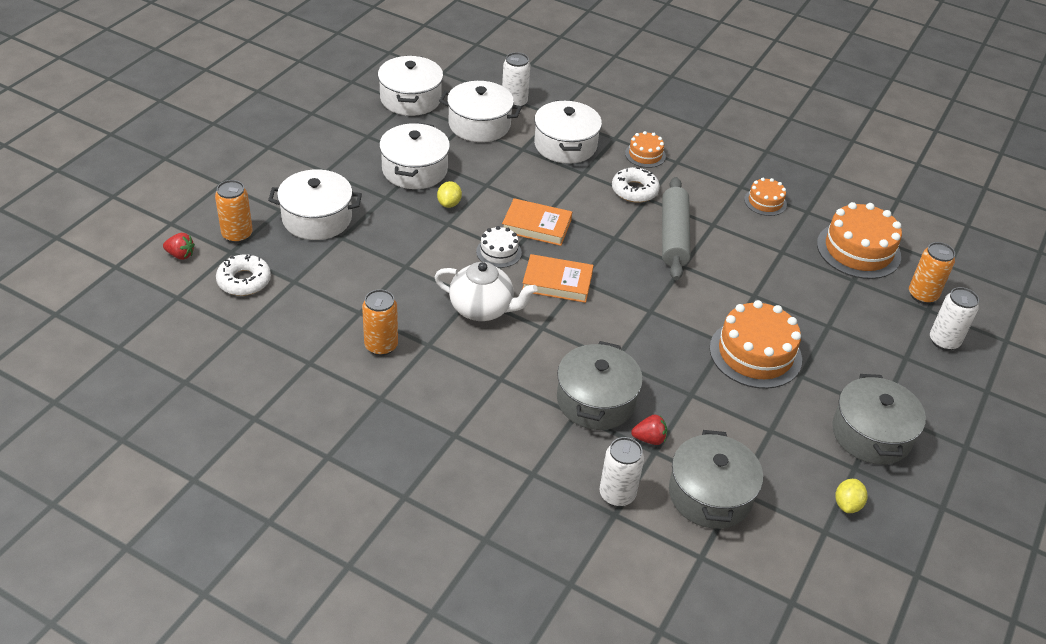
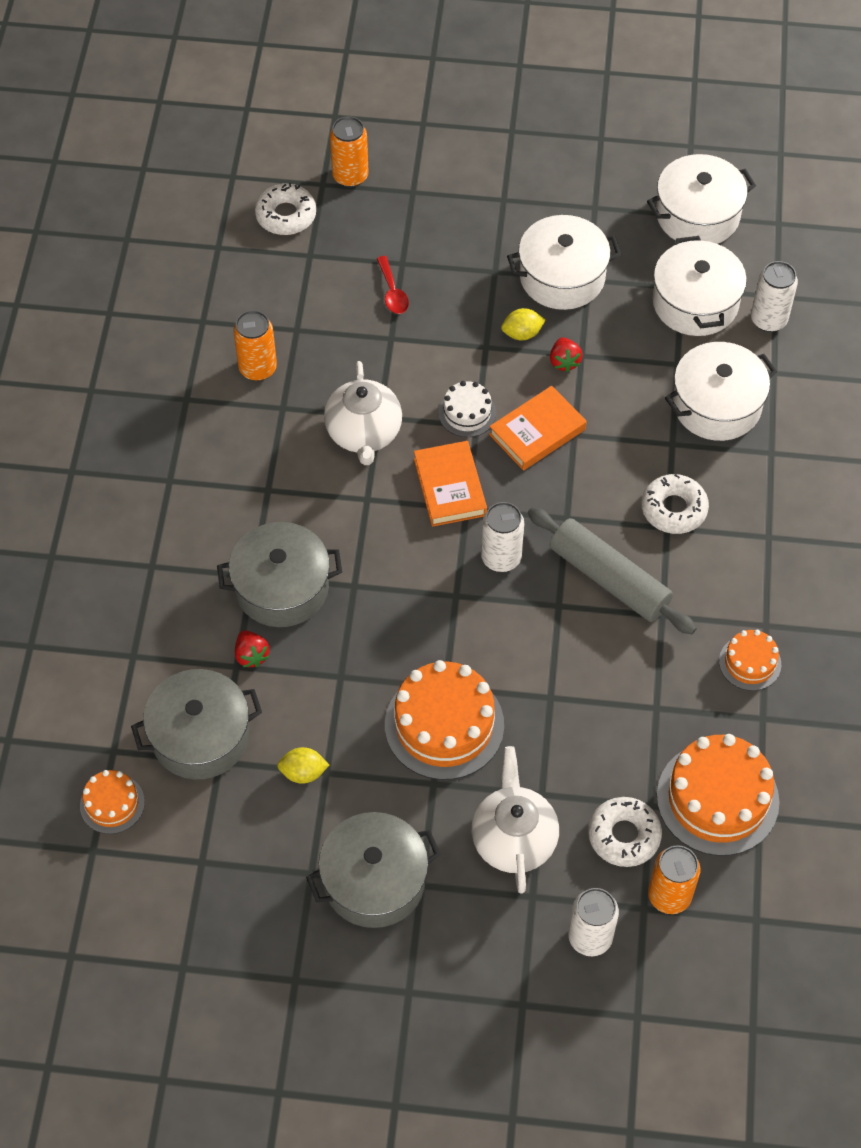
camera: 70 degrees right, 15 degrees up
(180, 255) = (293, 148): red strawberry -> red strawberry (564, 362)
(317, 218) = (419, 228): white pot -> none
(364, 251) = (392, 292): none -> red spoon
(536, 226) = (537, 432): orange book -> orange book turned 60 degrees clockwise
(617, 494) = (159, 649): white can -> white can (501, 558)
(645, 155) = (758, 497): orange cake -> orange cake (112, 804)
(673, 236) = (609, 579): grey rolling pin -> grey rolling pin turned 60 degrees clockwise
(847, 504) = (251, 876): yellow lemon -> yellow lemon (303, 772)
(859, 351) = (513, 839): none -> white teapot
(872, 299) = (624, 835): none -> white donut

